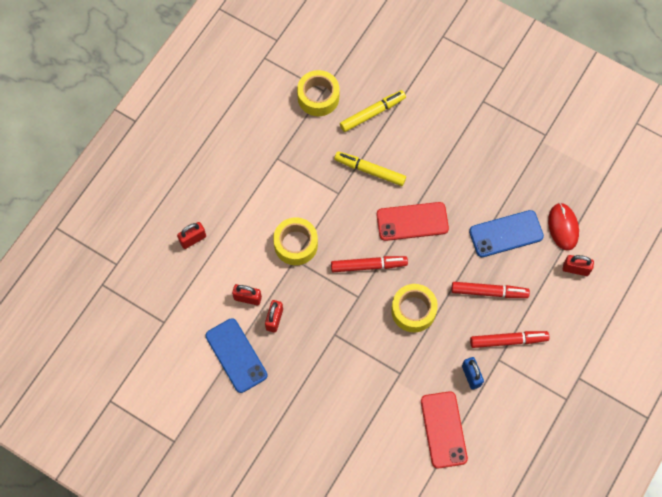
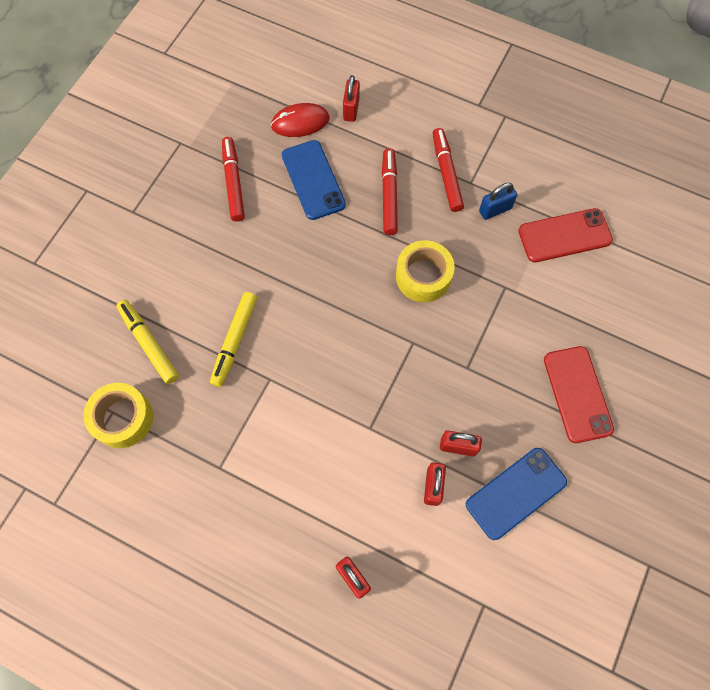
camera: 95 degrees left, 0 degrees up
(296, 244) = (348, 428): yellow tape -> none
(368, 265) = (369, 333): red marker -> red marker (233, 182)
(412, 221) = (304, 285): red phone -> red phone (577, 394)

